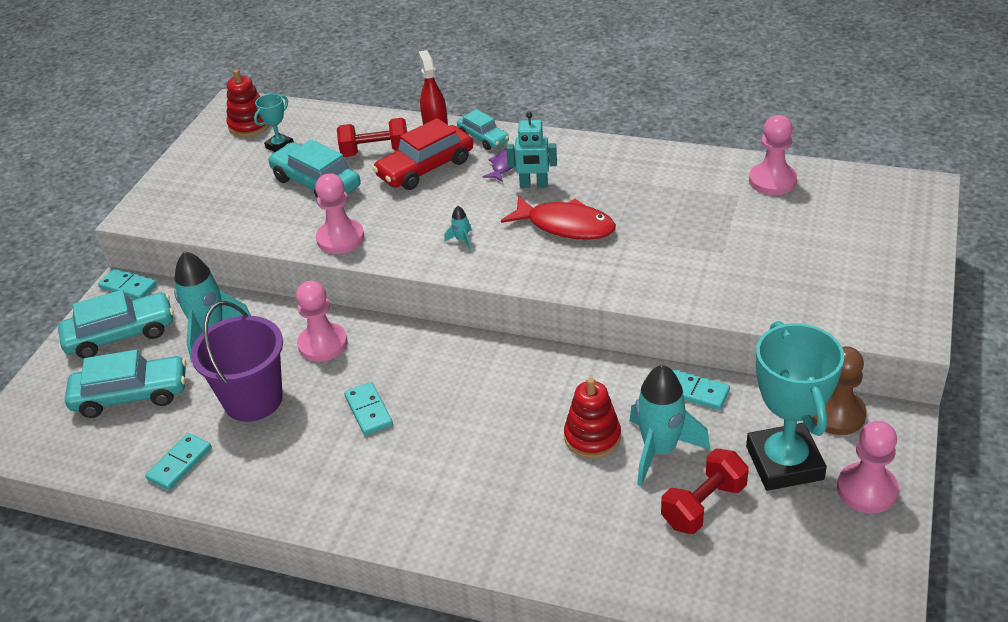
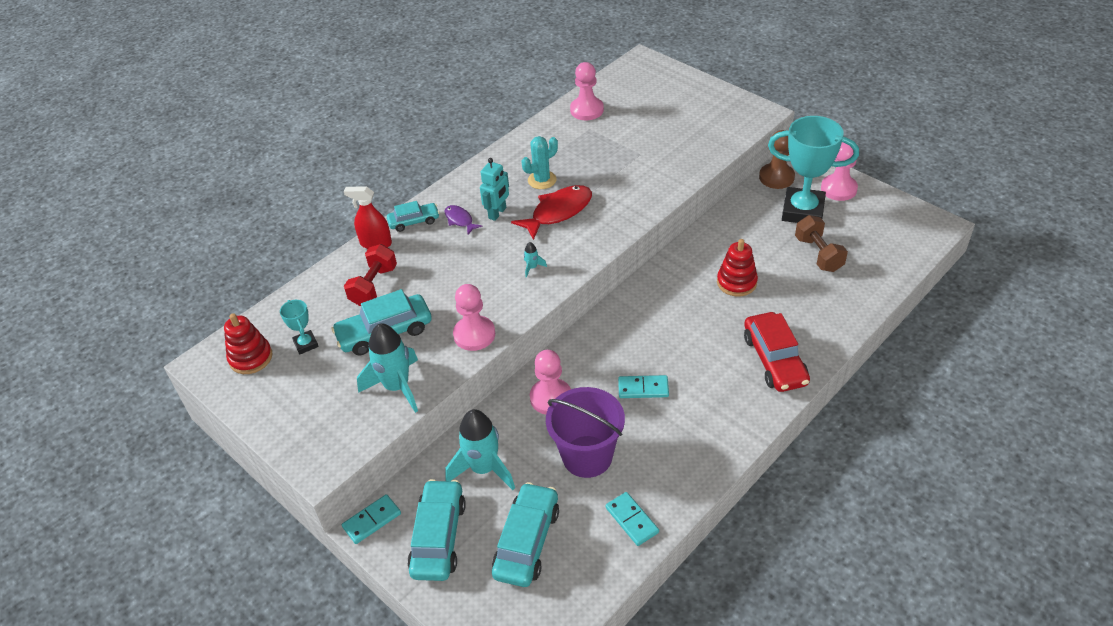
camera: 65 degrees left, 5 degrees up
(425, 168) = (424, 263): red car -> red car (774, 360)
(612, 194) = (542, 180): none -> turquoise cactus
(660, 450) = (765, 257): turquoise rocket -> turquoise rocket (397, 387)
(695, 392) = (724, 225): turquoise domino -> none
(703, 505) = (818, 254): red dumbbell -> brown dumbbell

